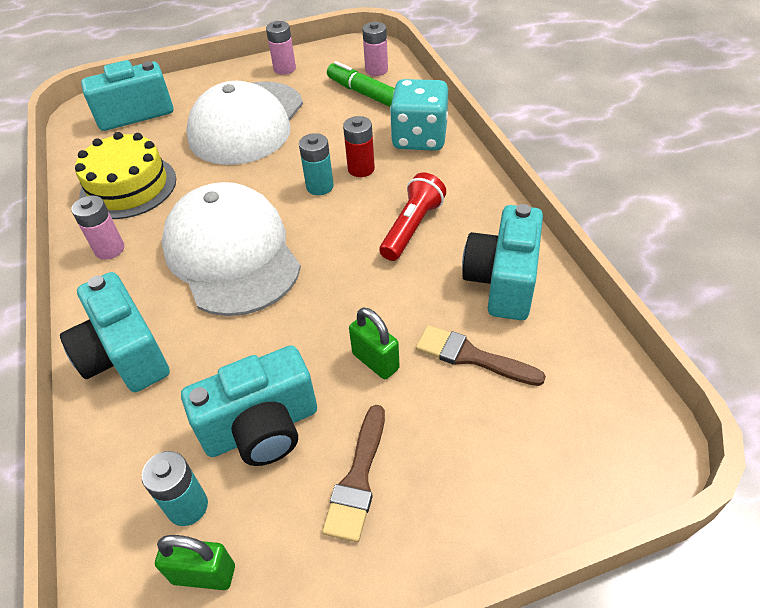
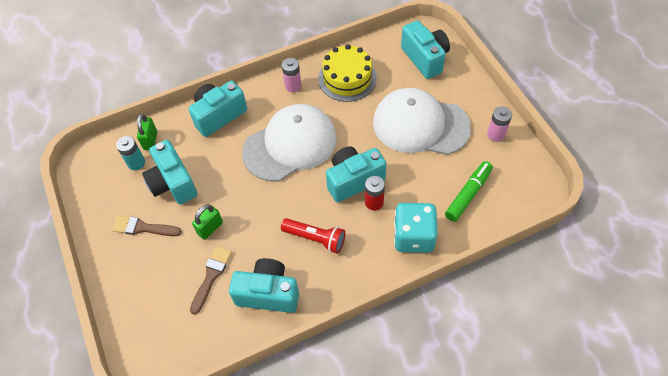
camera: 85 degrees right, 10 degrees up
(204, 574) = (106, 176): green padlock -> green padlock (150, 140)
(320, 186) = (353, 180): turquoise battery -> turquoise camera
(376, 70) = (504, 198): pink battery -> none

